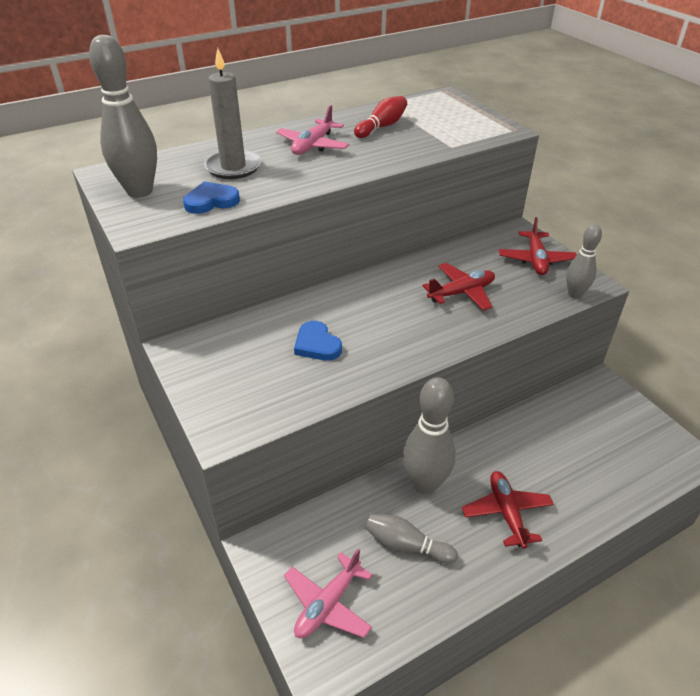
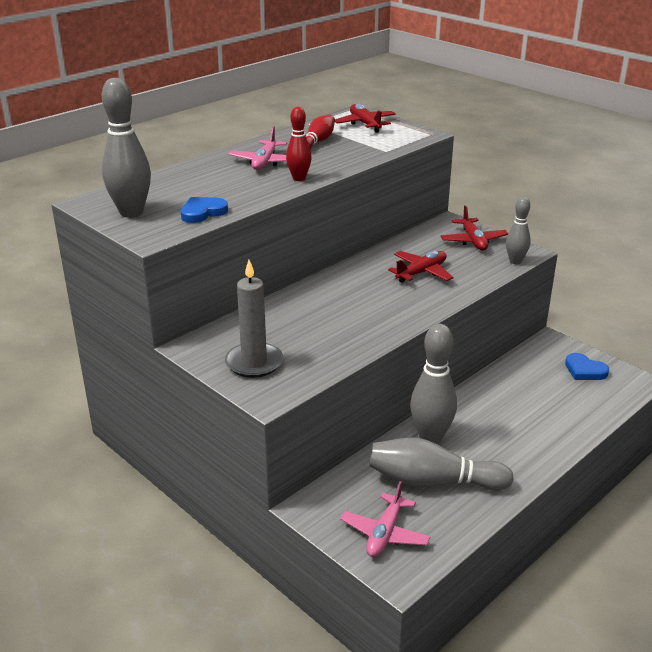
camera: 15 degrees left, 10 degrees down
(233, 167) = (204, 186): grey candle -> grey candle (254, 363)
(317, 344) = (315, 326): blue heart -> blue heart (584, 370)
(337, 170) = (299, 178): none -> red bowling pin
(406, 545) = (433, 482): grey bowling pin -> grey bowling pin, size x1.70
(506, 513) = (506, 444): red plane -> red plane (365, 124)

